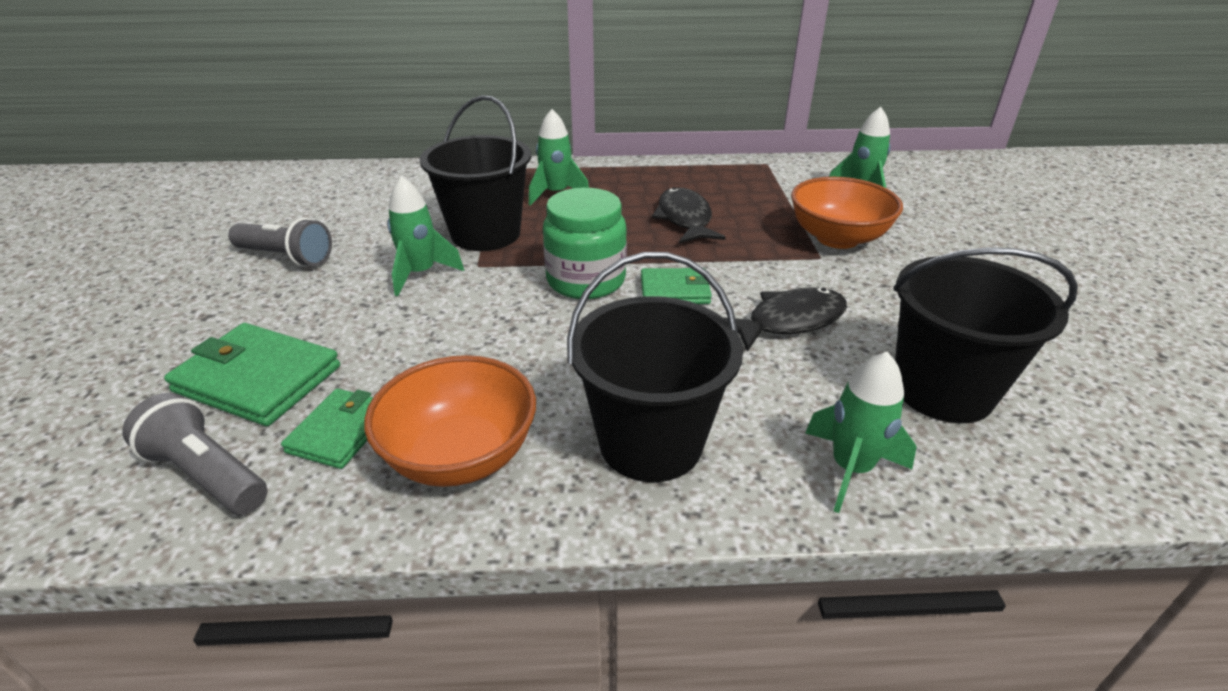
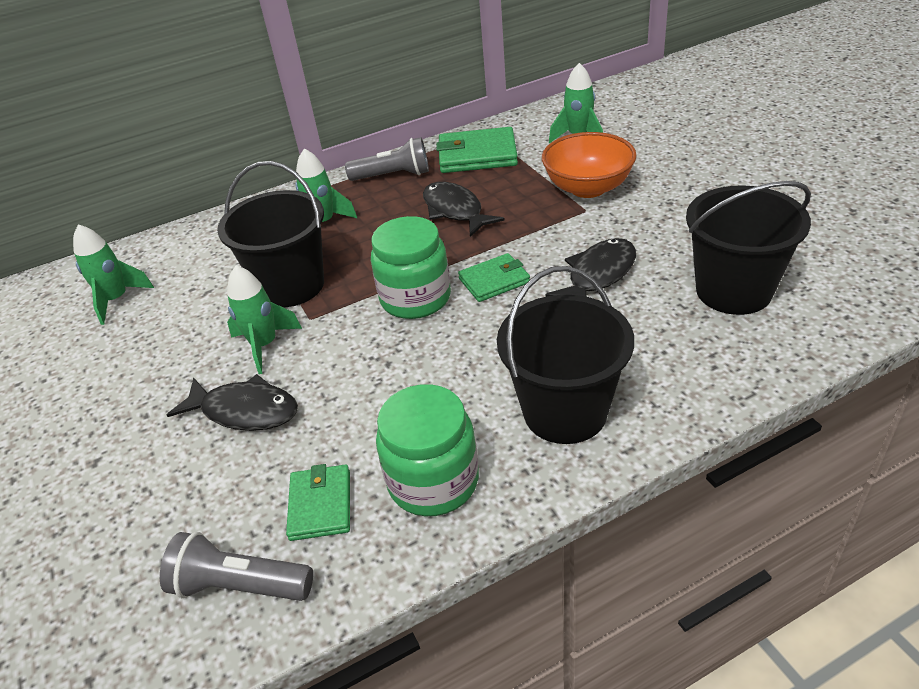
camera: 20 degrees left, 5 degrees up
(258, 379) = (205, 495): green wallet -> green wallet (477, 155)
(286, 257) = (117, 377): grey flashlight -> grey flashlight (393, 176)
(355, 321) = (245, 411): none -> black fish
(461, 455) = (433, 481): orange bowl -> green jar
(850, 469) = (709, 373): green rocket -> green rocket (117, 300)

